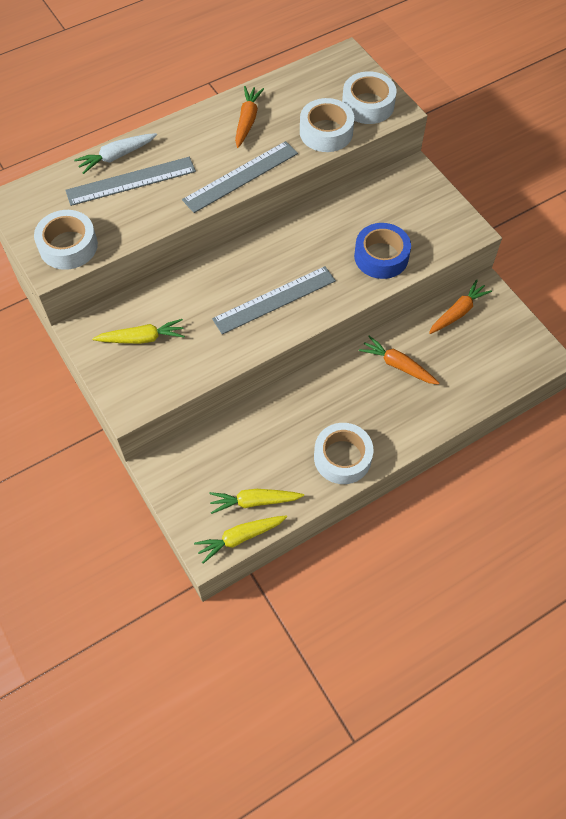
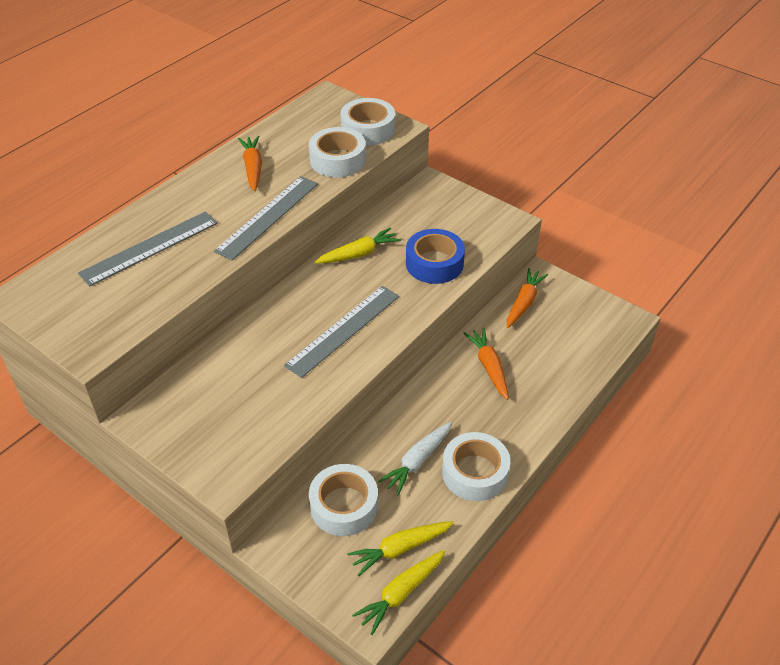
camera: 20 degrees left, 15 degrees down
(68, 246) = (102, 325): white tape -> white tape (344, 506)
(116, 156) = (124, 229): white carrot -> white carrot (417, 461)
(142, 338) = (212, 406): yellow carrot -> yellow carrot (359, 254)
(398, 365) = (489, 367): orange carrot -> orange carrot turned 60 degrees clockwise

